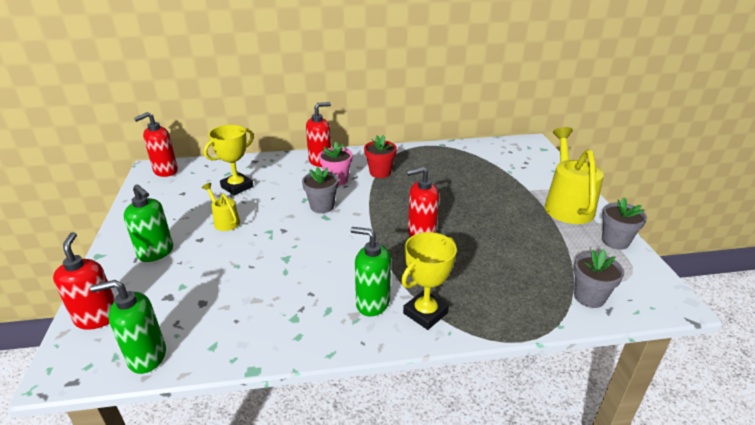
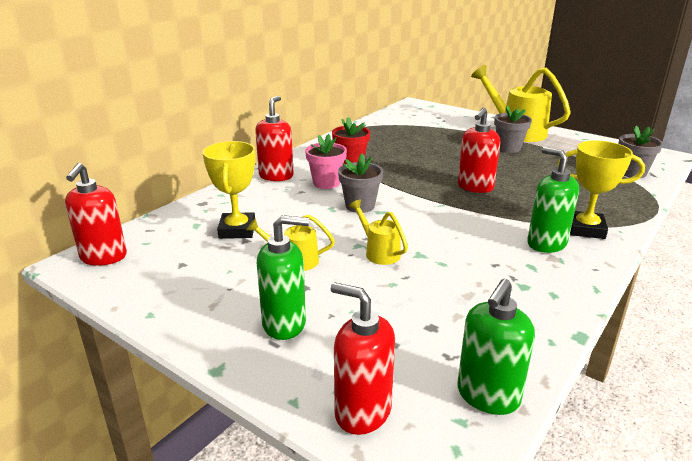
camera: 45 degrees left, 5 degrees down
(269, 243) = (379, 252): none -> yellow watering can
(372, 303) = (546, 243): green soap dispenser -> green soap dispenser turned 75 degrees clockwise
(425, 313) = (586, 229): yellow trophy -> yellow trophy turned 75 degrees counterclockwise
(615, 241) = (580, 139): grey flower pot -> grey flower pot (508, 148)

